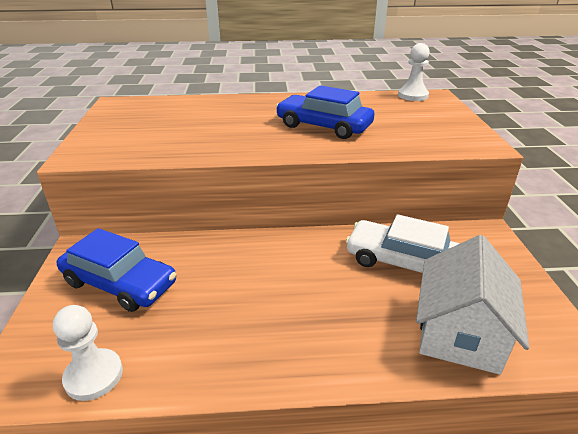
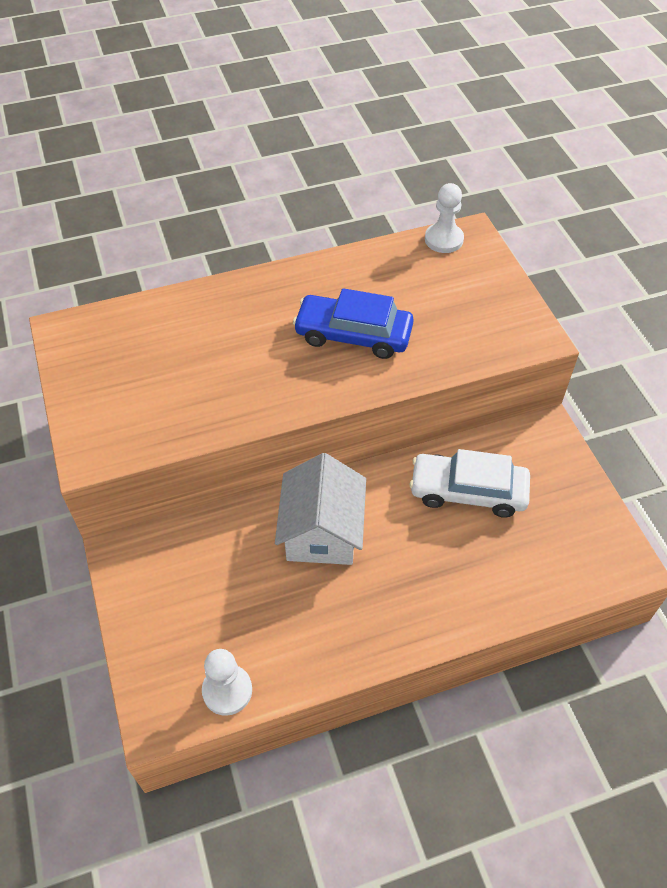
camera: 15 degrees left, 20 degrees up
(120, 283) = (192, 587): blue car -> none
(459, 333) = (532, 567): white house -> white house (322, 531)

